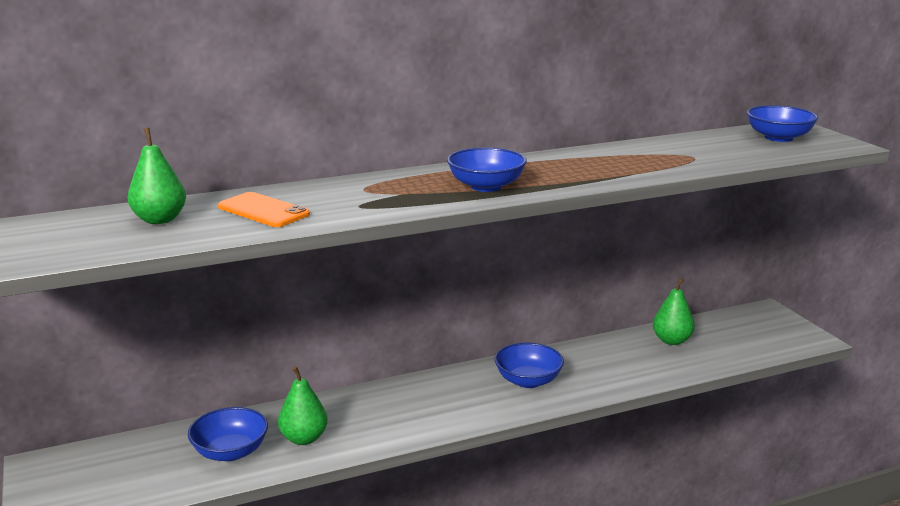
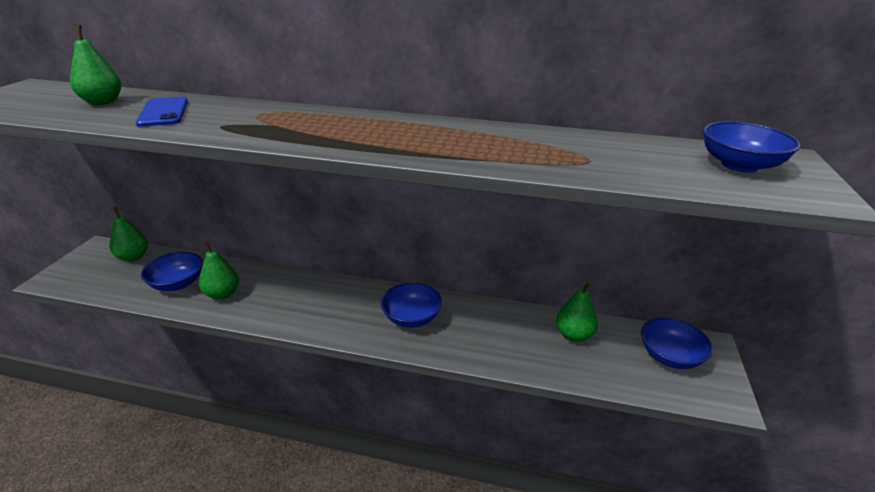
camera: 35 degrees right, 10 degrees up
(117, 453) = (133, 257): none -> green pear
(263, 211) = (163, 112): orange phone -> blue phone
(486, 186) = (340, 136): blue bowl -> blue bowl (670, 356)

